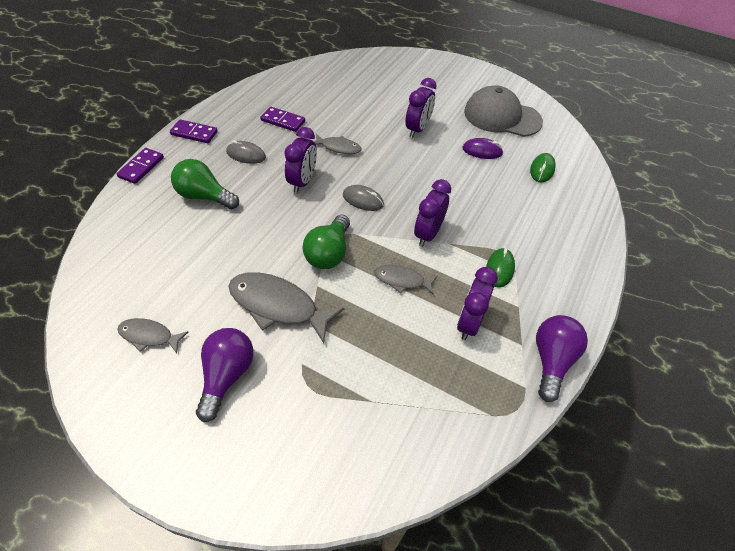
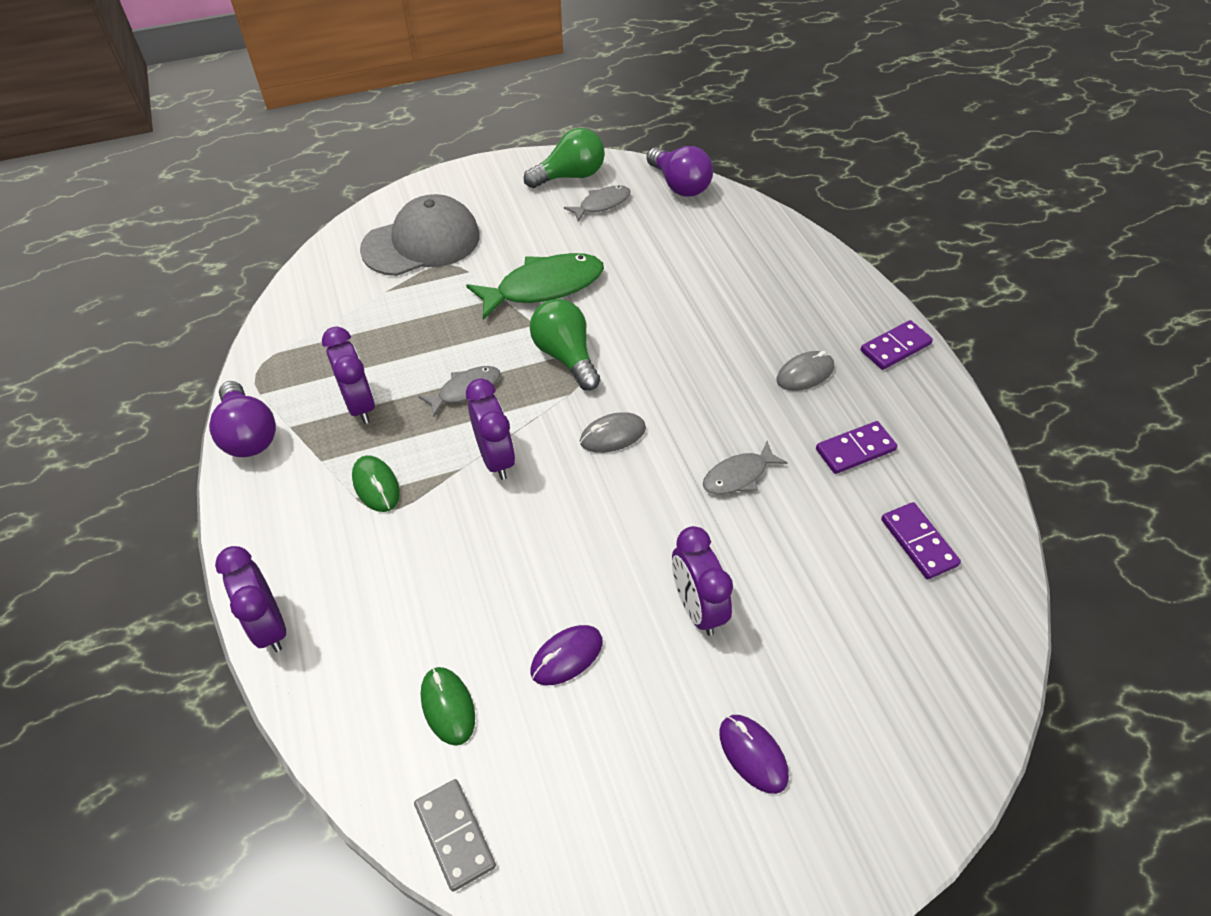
camera: 135 degrees right, 0 degrees up
(141, 167) = (856, 278): purple domino -> purple domino (918, 542)
(204, 196) = (755, 305): green light bulb -> green light bulb (570, 176)
(226, 376) = (511, 227): purple light bulb -> purple light bulb (679, 185)
(278, 306) = (544, 287): grey fish -> green fish
(302, 182) = (702, 398): purple clock -> purple clock (269, 625)
(452, 93) = (753, 754): none -> purple mouse
(502, 117) = (616, 780): grey cap -> grey cap (421, 242)
(569, 141) = (454, 835): none -> grey domino

